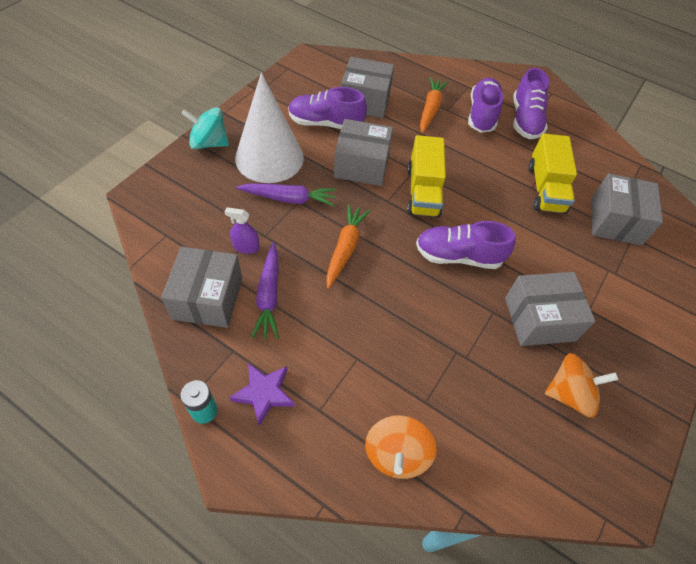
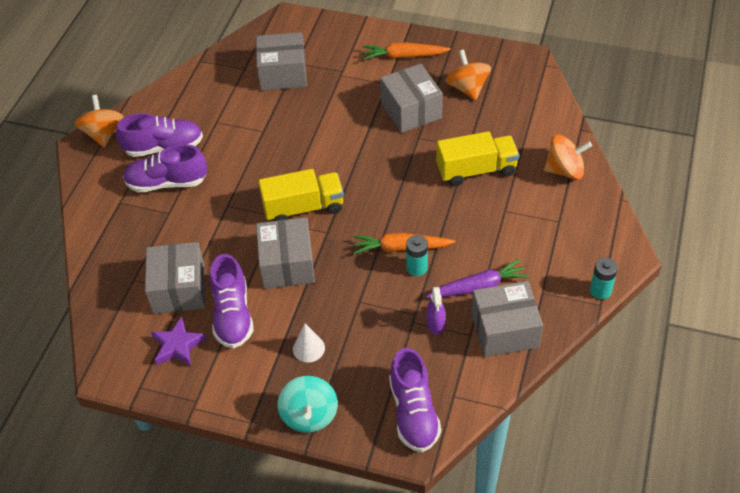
camera: 100 degrees left, 5 degrees down
(264, 394) = (566, 258): purple star -> purple star (178, 345)
(269, 157) = (308, 348): white cone -> white cone, size x0.41
(289, 199) = (360, 310): purple carrot -> none
(316, 253) = (417, 268): none -> turquoise battery
(430, 109) = (173, 227): orange carrot -> orange carrot (404, 56)
(458, 256) = (371, 168): purple shoe -> purple shoe (413, 412)
(545, 189) = (261, 122): yellow truck -> yellow truck (476, 170)
(549, 90) = (103, 134): none -> orange spinning top

